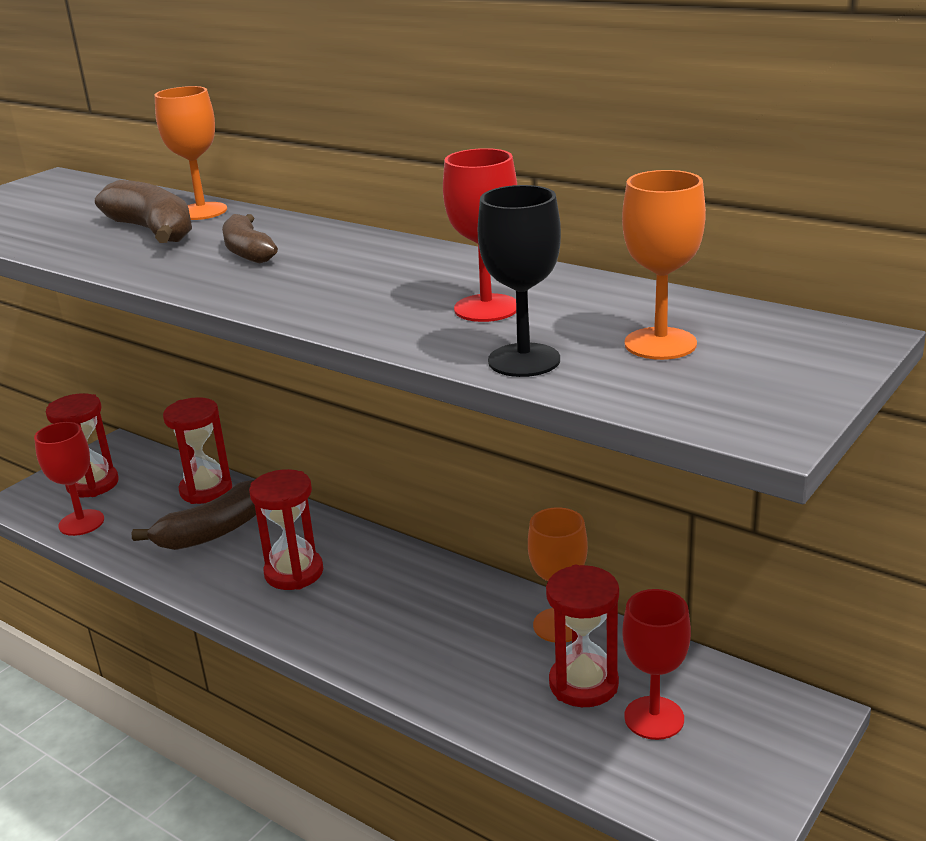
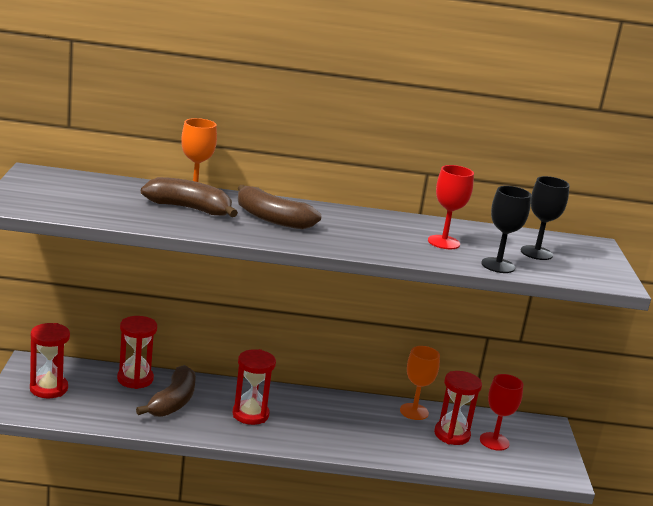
camera: 40 degrees left, 5 degrees down
(81, 523) = (75, 413): red goblet -> none
(248, 251) = (272, 219): brown banana -> brown banana, size x1.52
(660, 344) = (536, 253): orange goblet -> black goblet

